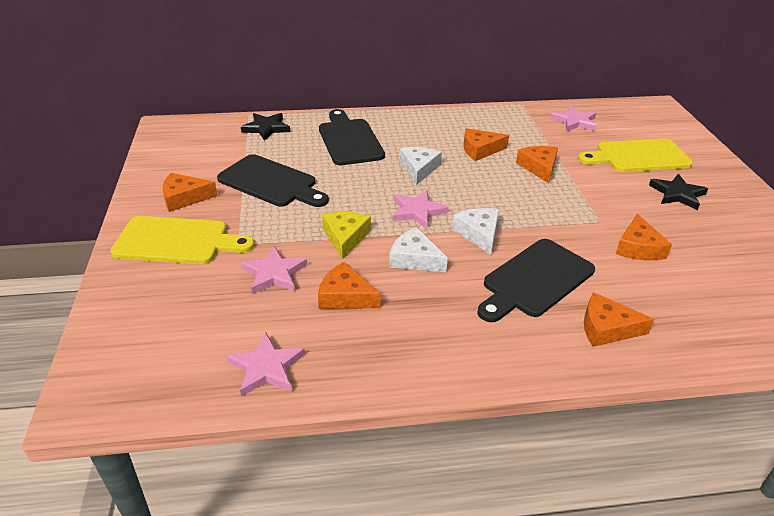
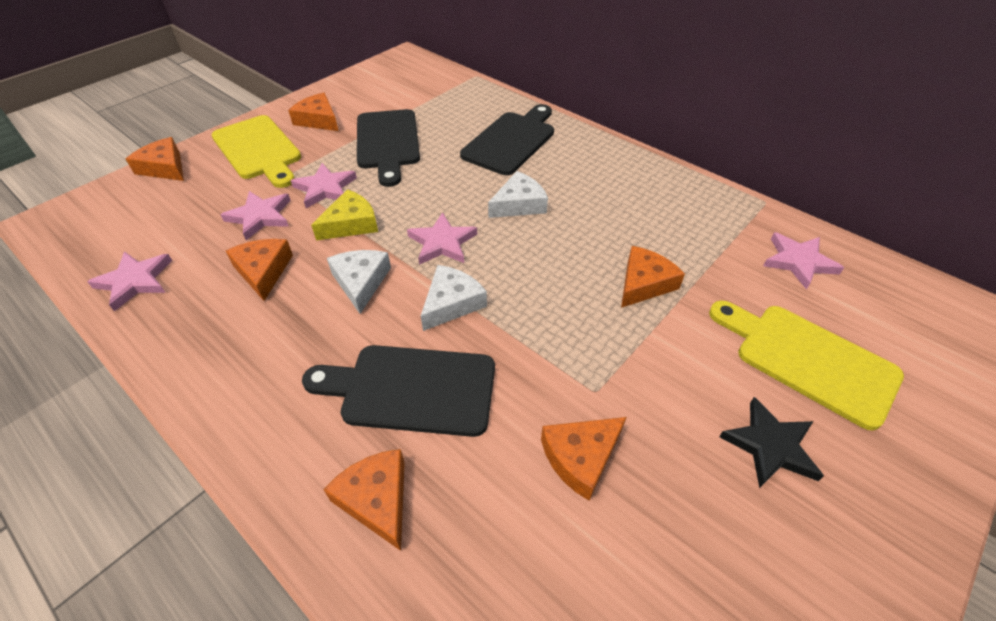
camera: 50 degrees right, 10 degrees up
(266, 128) = (467, 94): black star -> none
(285, 231) = (325, 188): none -> pink star
(480, 150) = (615, 223): orange cheese -> orange cheese (164, 167)

